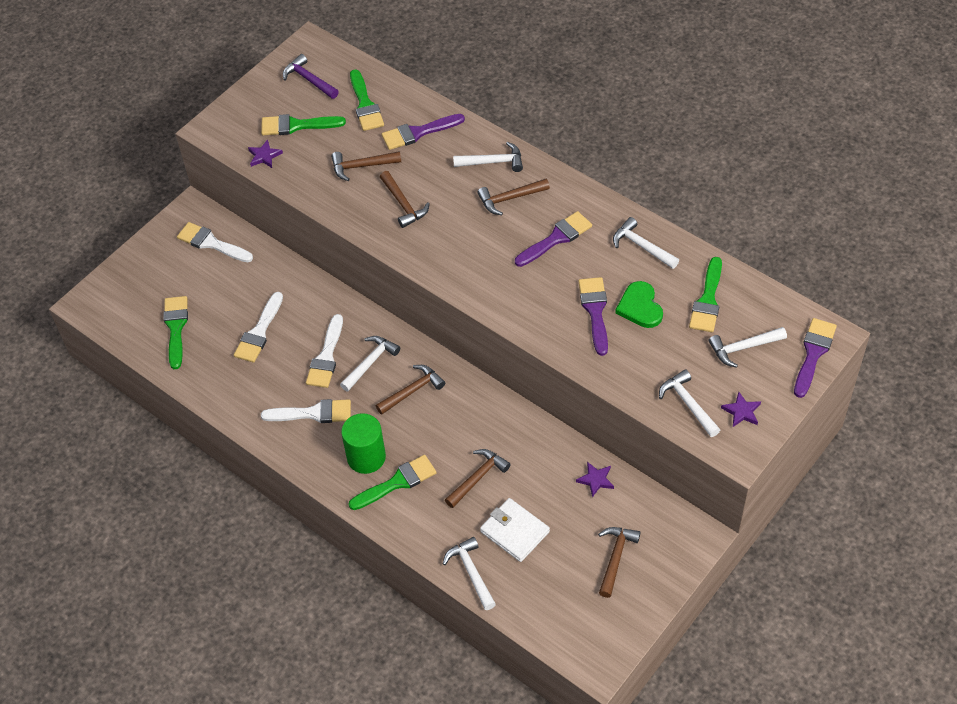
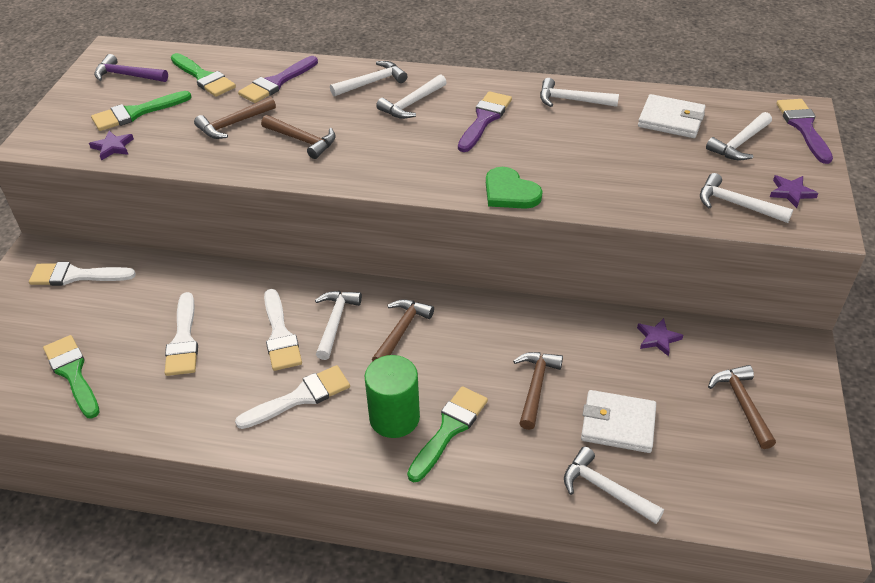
camera: 30 degrees left, 10 degrees down
(510, 198) = (412, 104): brown hammer -> white hammer
(595, 311) = (574, 162): purple brush -> none
(640, 307) = (614, 145): green heart -> green heart (510, 192)
(707, 300) = (671, 120): green brush -> white wallet

